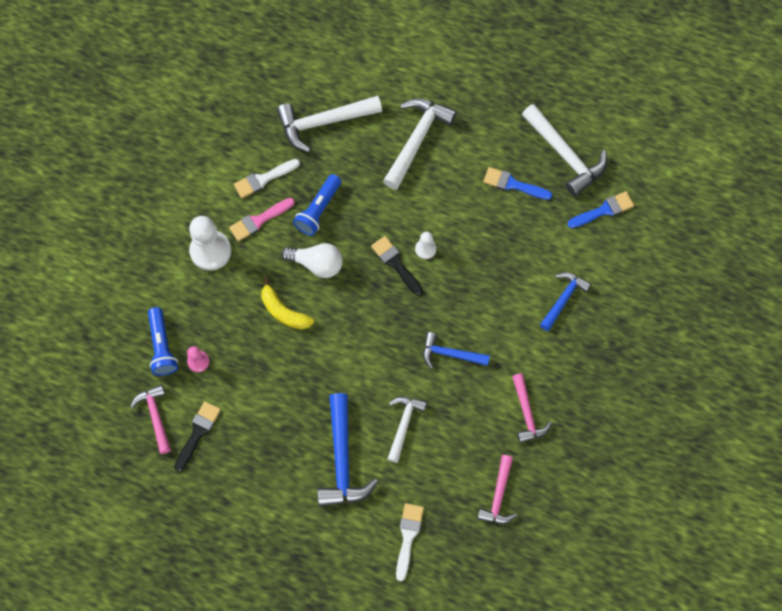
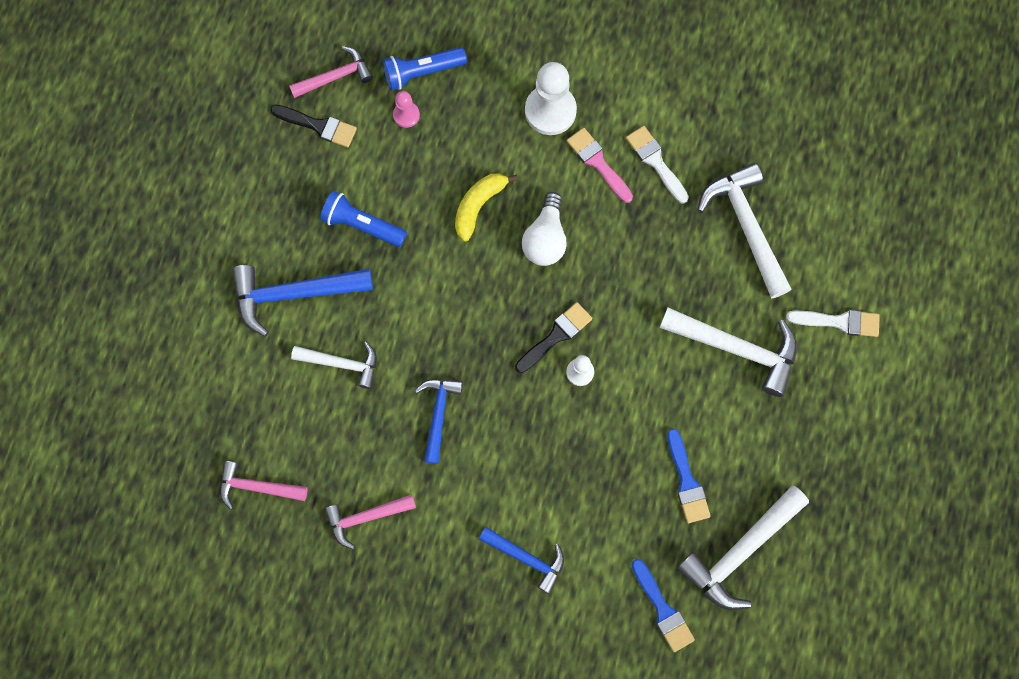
camera: 85 degrees right, 5 degrees up
(318, 210) = (620, 233): blue flashlight -> blue flashlight (362, 225)
(408, 536) = (202, 380): white brush -> white brush (839, 322)
(513, 184) = (687, 482): blue brush -> blue brush turned 150 degrees clockwise

